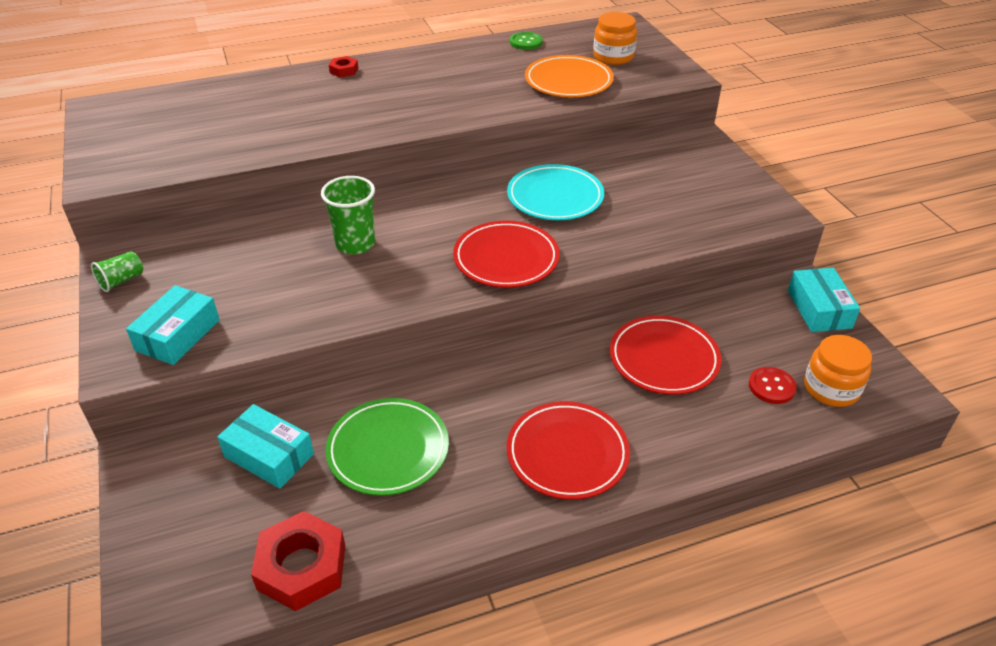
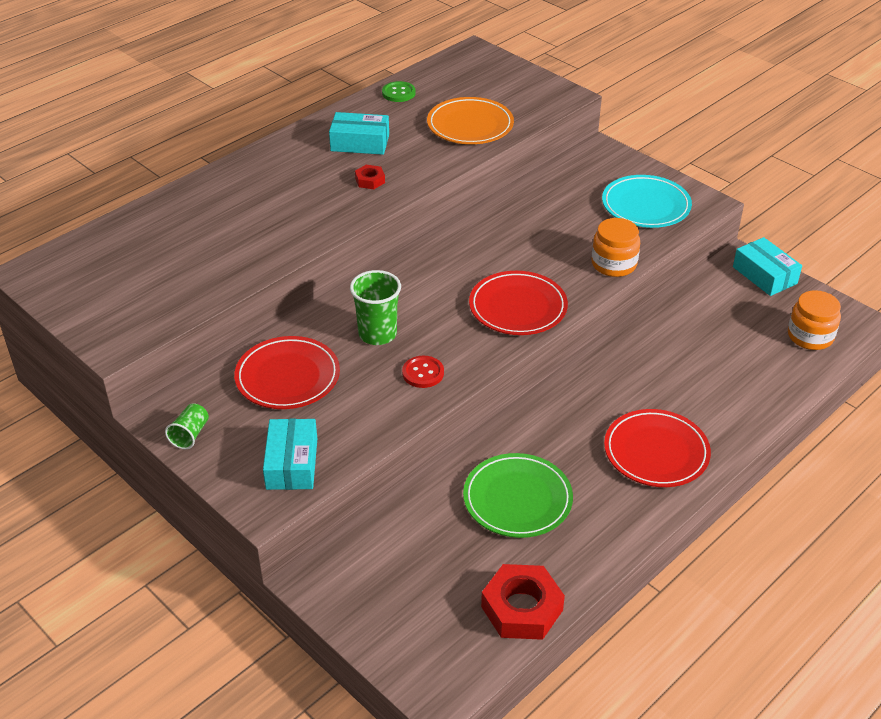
camera: 25 degrees left, 0 degrees up
(269, 455) = (424, 539): turquoise box -> turquoise box (360, 143)
(344, 70) = (249, 167): red nut -> red nut (370, 180)
(555, 197) = (516, 239): turquoise plate -> turquoise plate (646, 206)
(613, 57) = (490, 90): orange jar -> orange jar (614, 264)
(664, 359) = (677, 353): red plate -> red plate (287, 377)
(771, 386) = (768, 349): red button -> red button (423, 373)

